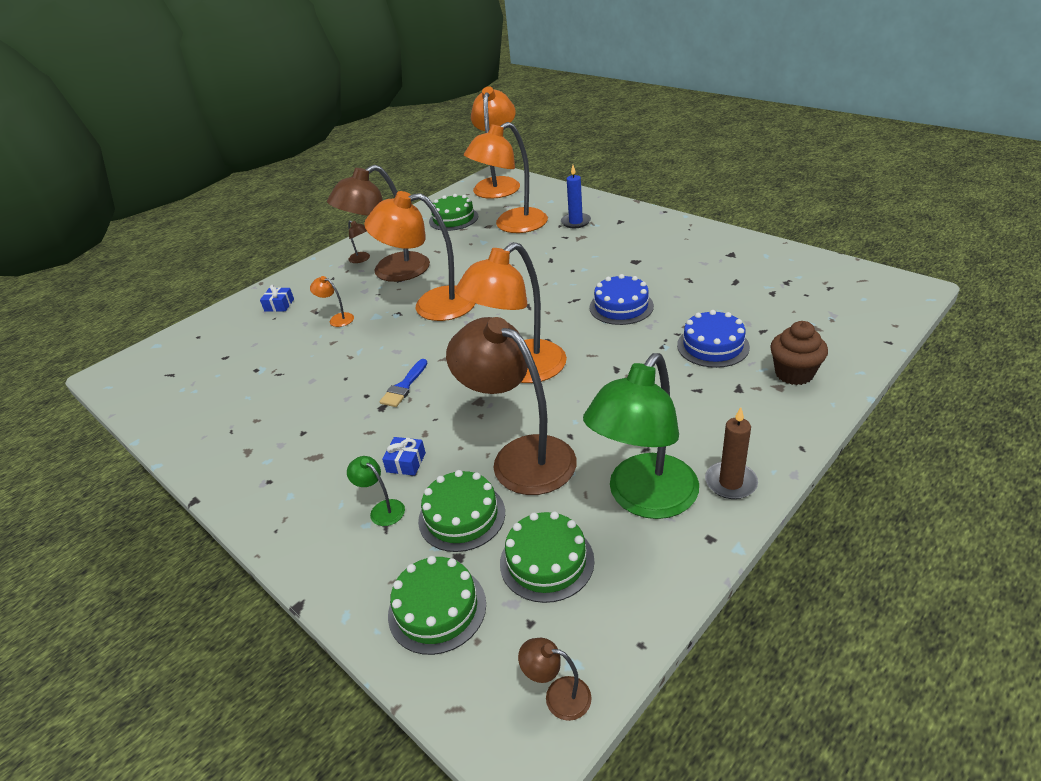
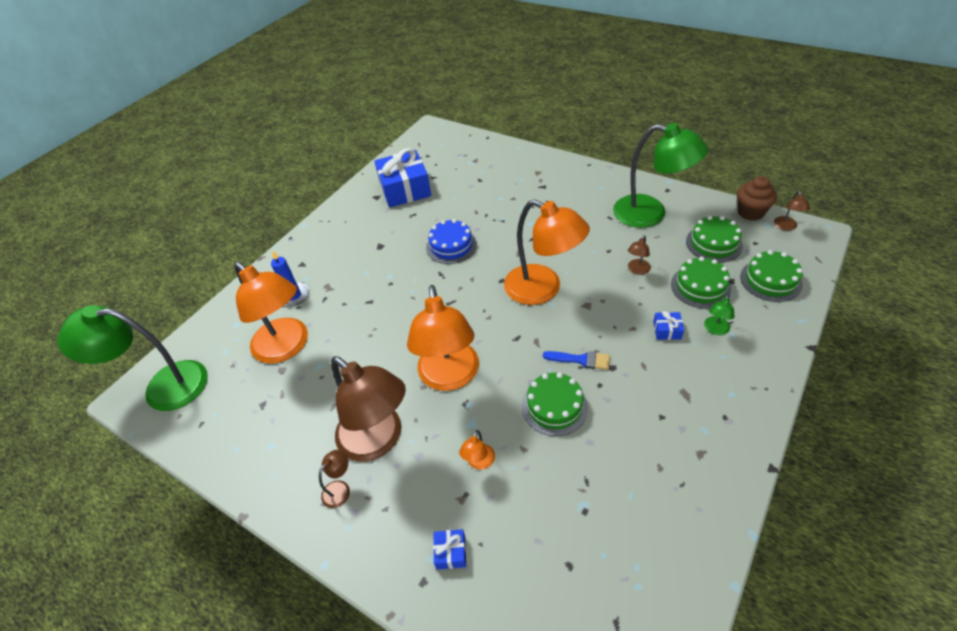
camera: 100 degrees left, 10 degrees up
(453, 219) = (251, 412): green cake -> green cake (554, 406)
(498, 184) = (163, 386): orange lamp -> green lamp
(520, 456) = (637, 270): brown lamp -> brown lamp, size x0.40
(713, 346) = (499, 198): blue cake -> none
(730, 482) = (625, 185): brown candle -> none
(745, 273) = (405, 189): none -> blue gift
(794, 373) = (524, 167): brown cupcake -> brown cupcake (750, 212)

